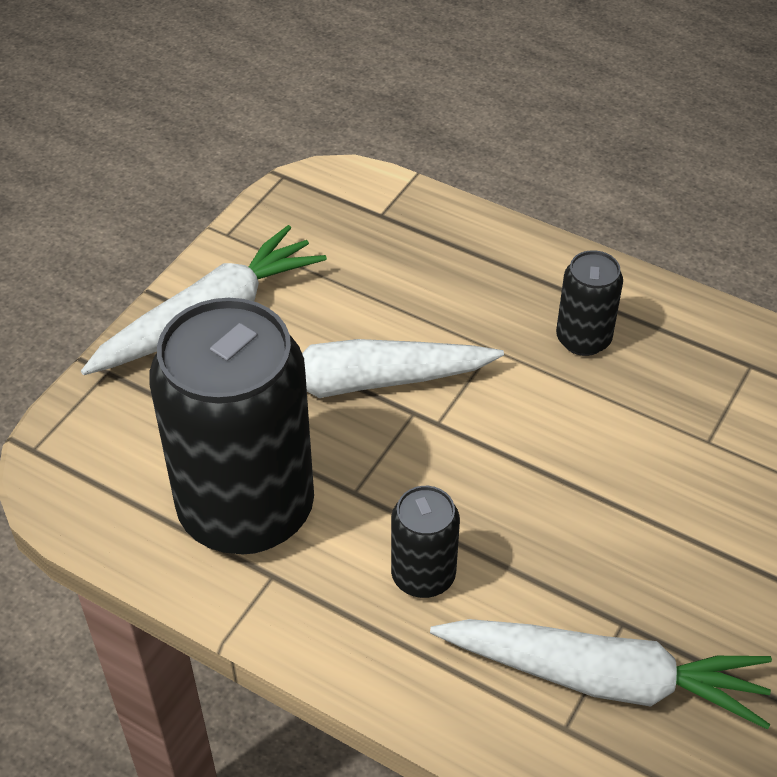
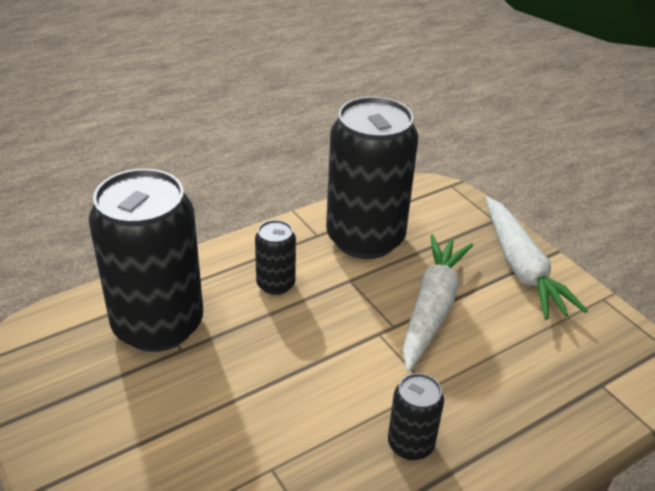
camera: 115 degrees right, 10 degrees down
(604, 679) = (158, 325): white carrot -> black can

